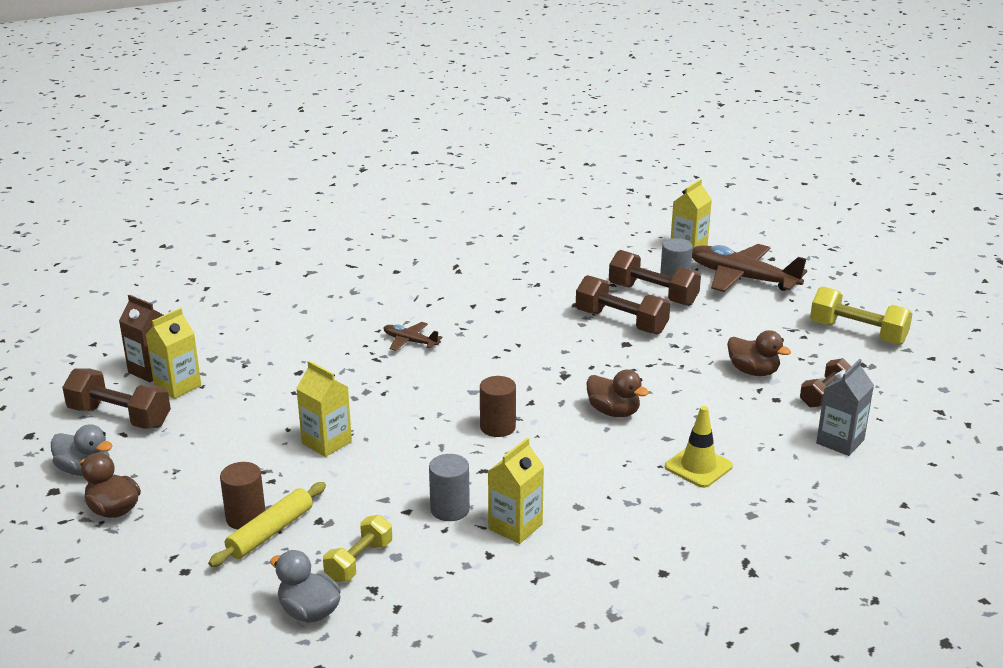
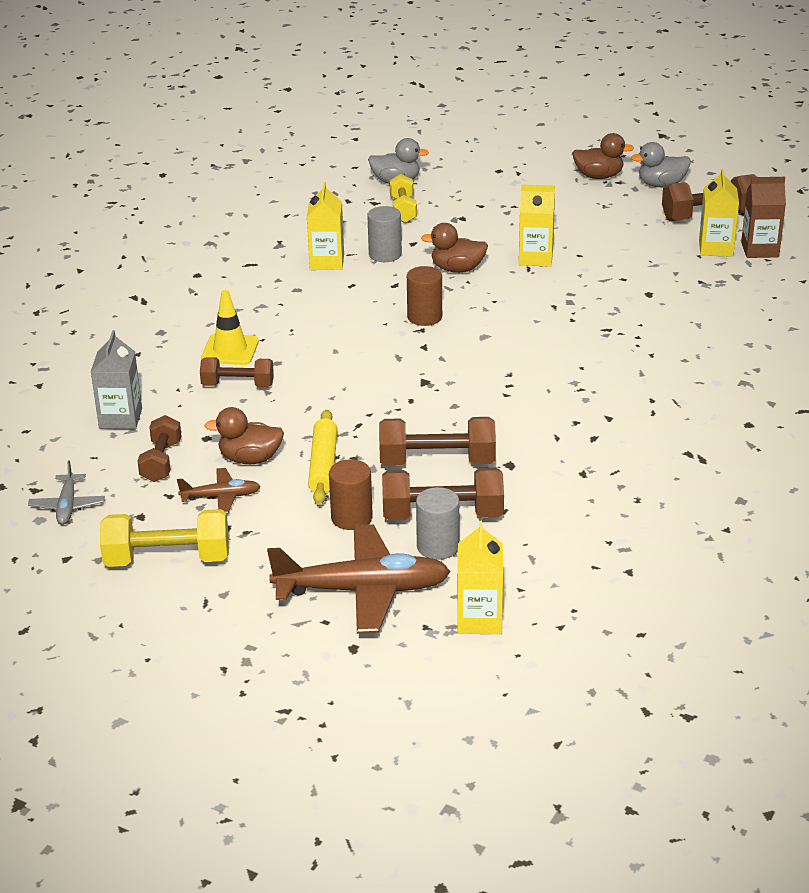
camera: 145 degrees right, 5 degrees up
(246, 518) = (510, 202): brown cylinder -> brown cylinder (351, 518)
(270, 532) = (482, 202): yellow rolling pin -> yellow rolling pin (323, 465)
(410, 341) = (605, 356): brown plane -> brown plane (221, 497)
(613, 412) = (344, 366): brown duck -> brown duck (457, 269)
(717, 431) = (238, 385): none -> brown dumbbell
(917, 390) = (67, 506): none -> grey plane

